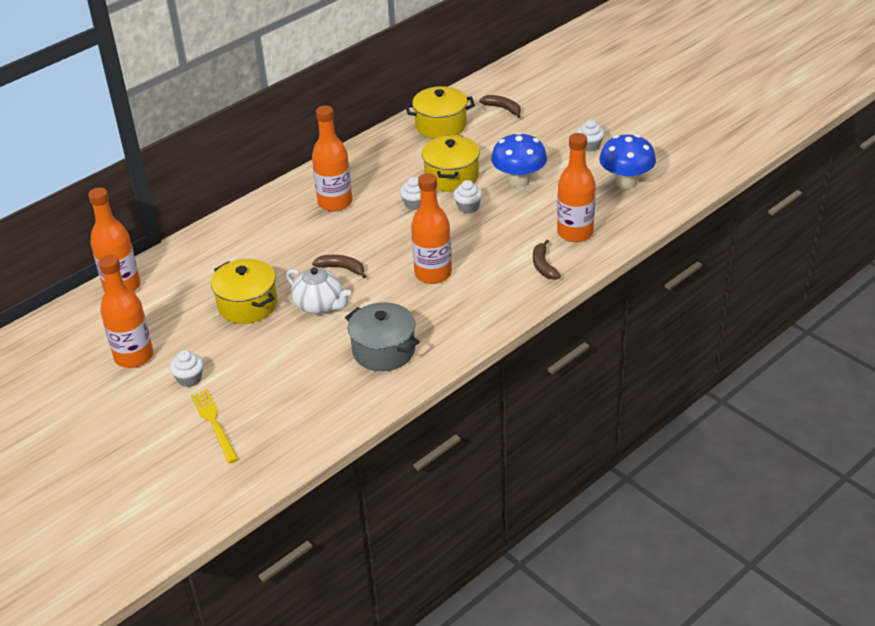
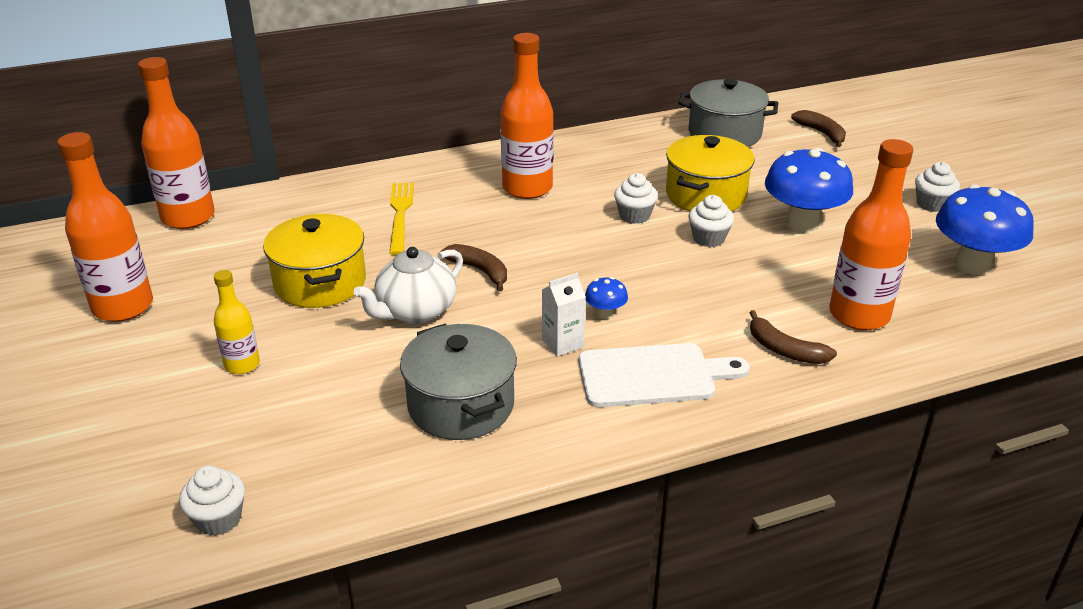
camera: 20 degrees right, 5 degrees down
(189, 379) = (163, 359): white cupcake -> white cupcake (218, 519)
(214, 423) = (139, 437): yellow fork -> yellow fork (400, 214)
(240, 367) = (242, 365): none -> yellow bottle
(320, 305) = (415, 311): white teapot -> white teapot turned 75 degrees clockwise
(419, 299) = (562, 343): none -> white carton
(433, 274) = (605, 314): orange bottle -> blue mushroom
(441, 125) = (724, 134): yellow pot -> grey pot
(479, 302) = (653, 376): none -> white cutting board
(543, 266) = (784, 350): brown banana -> brown banana turned 60 degrees counterclockwise

